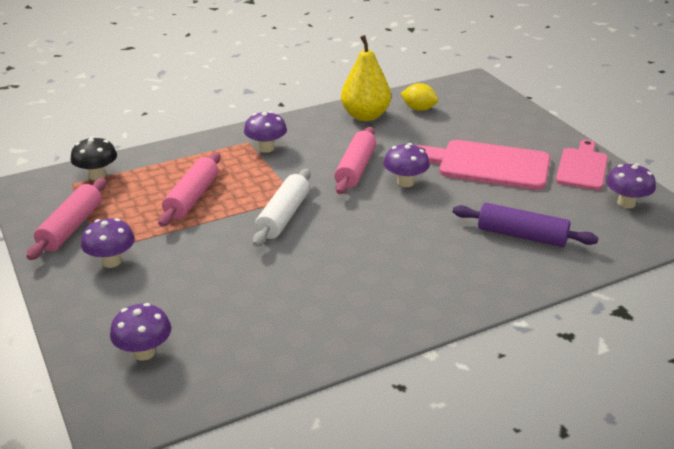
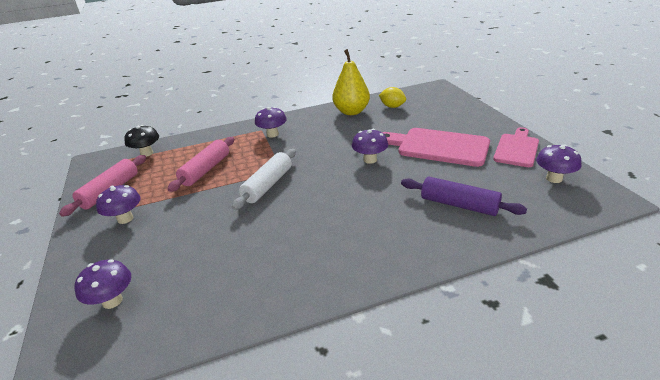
camera: 10 degrees right, 0 degrees up
(355, 169) = (334, 149): pink rolling pin -> none

